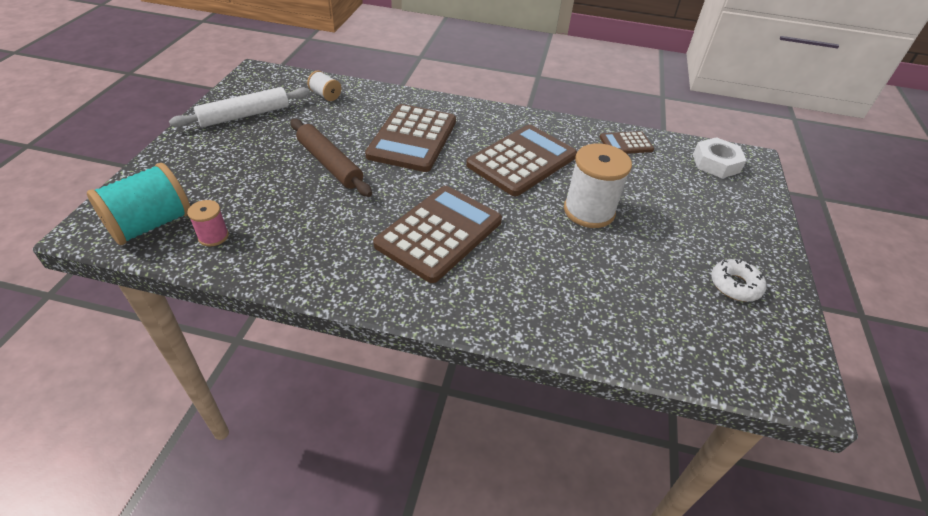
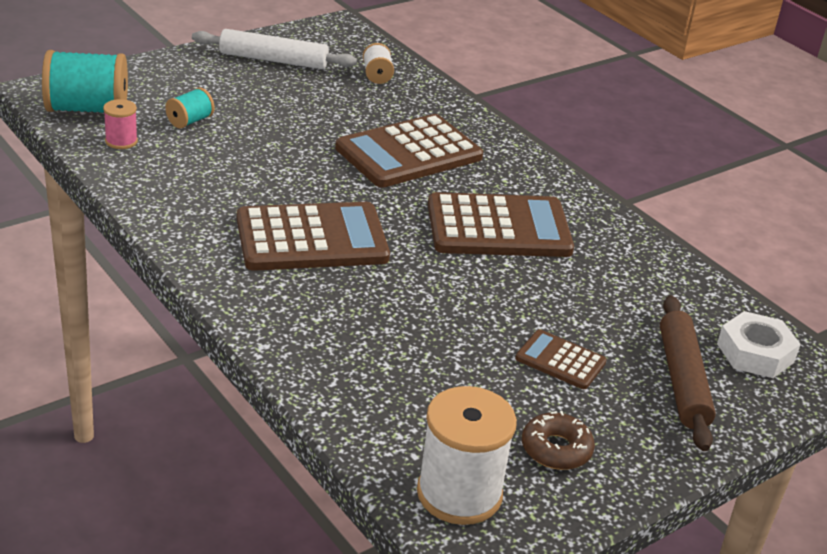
camera: 40 degrees right, 10 degrees down
(245, 191) = (190, 121): none -> turquoise spool
(330, 164) = (293, 136): brown rolling pin -> brown rolling pin (682, 381)
(589, 211) = (499, 305): white spool -> white spool (459, 493)
(626, 143) = (661, 276): brown calculator -> brown calculator (560, 360)
(735, 285) = (556, 449): white donut -> brown donut

